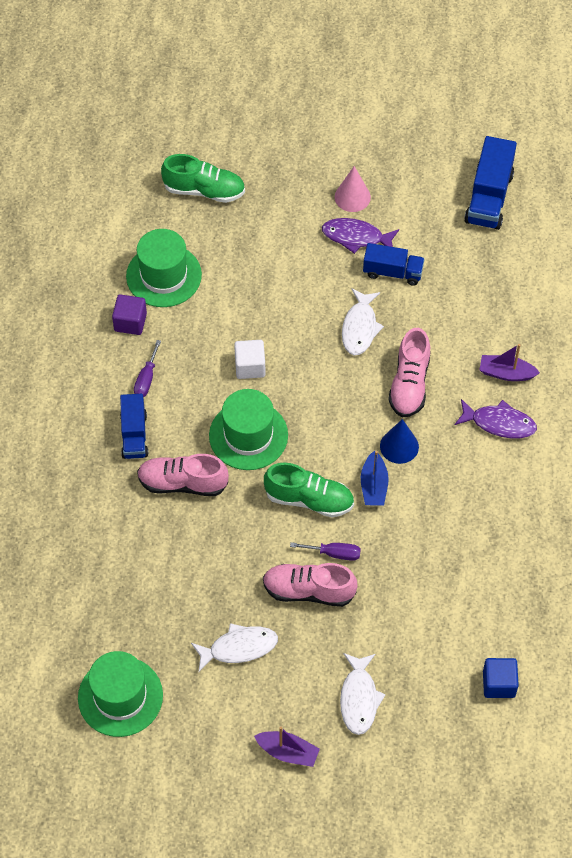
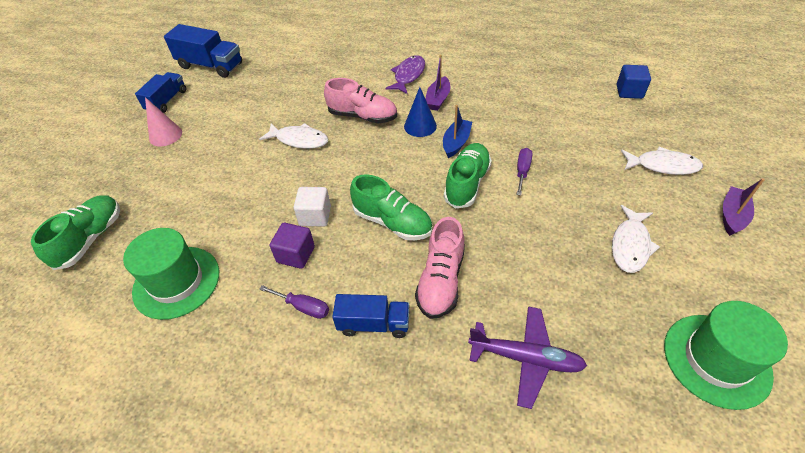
camera: 80 degrees left, 10 degrees down
(111, 551) = (526, 358): none -> purple plane
(130, 322) = (223, 319): purple cube -> purple cube (296, 254)
(239, 648) = (630, 245): white fish -> white fish turned 150 degrees counterclockwise
(248, 435) = (392, 222): green hat -> green shoe
(308, 591) = (561, 190): pink shoe -> none
(356, 237) = (207, 136): purple fish -> none
(374, 486) = (456, 143): blue boat -> blue boat turned 75 degrees counterclockwise
(392, 272) = (253, 118): blue truck -> blue truck (167, 101)
(506, 373) = (366, 69): purple boat -> purple boat (438, 99)

